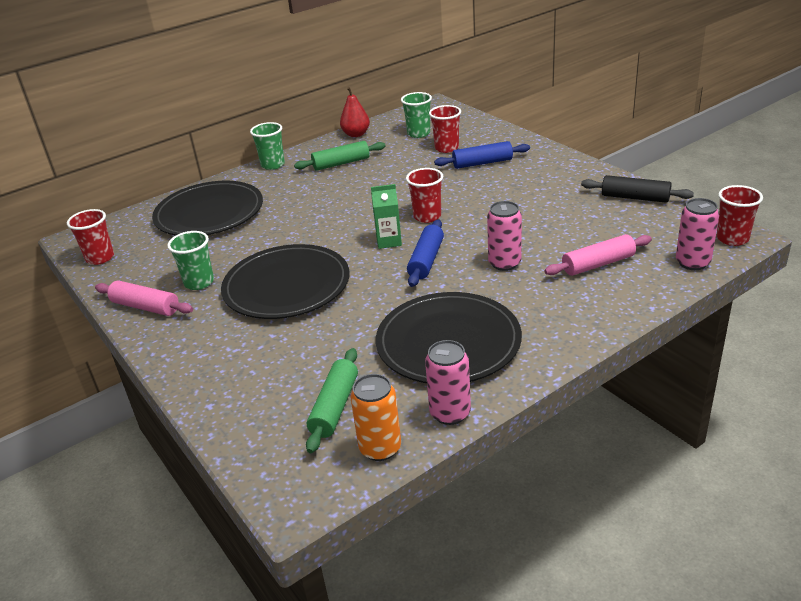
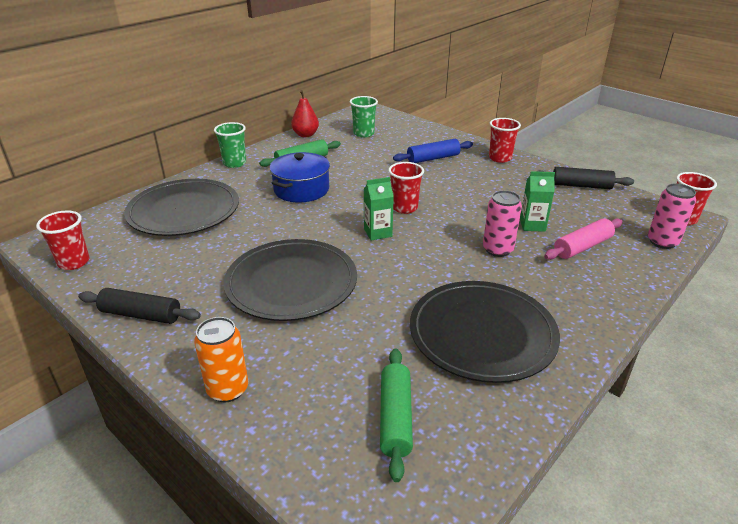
camera: 15 degrees left, 0 degrees up
(145, 307) = (141, 315): pink rolling pin -> black rolling pin
(199, 282) = (195, 284): green cup -> none
(329, 194) = (301, 189): none -> blue pot
(380, 448) = (466, 464): orange can -> orange can (228, 389)
(426, 260) = (422, 250): blue rolling pin -> none
(447, 148) = (395, 146): red cup -> red cup (500, 158)
(450, 413) = (520, 414): pink can -> none
(555, 239) = (532, 225): none -> green carton

